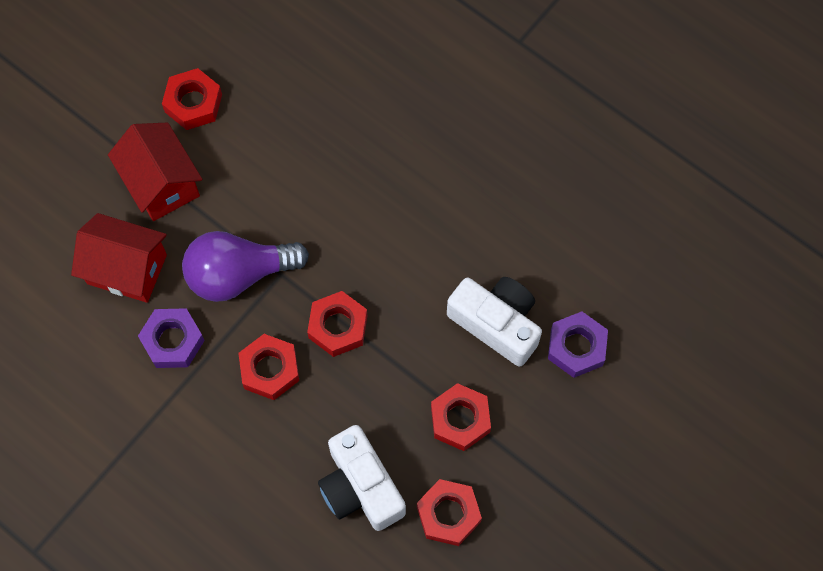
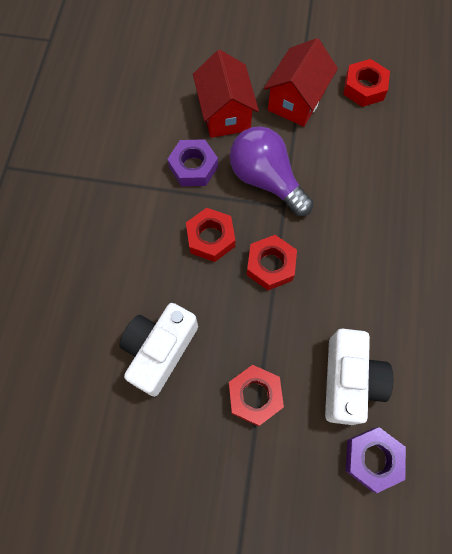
camera: 60 degrees right, 0 degrees up
(448, 514) = (174, 431): red nut -> none

